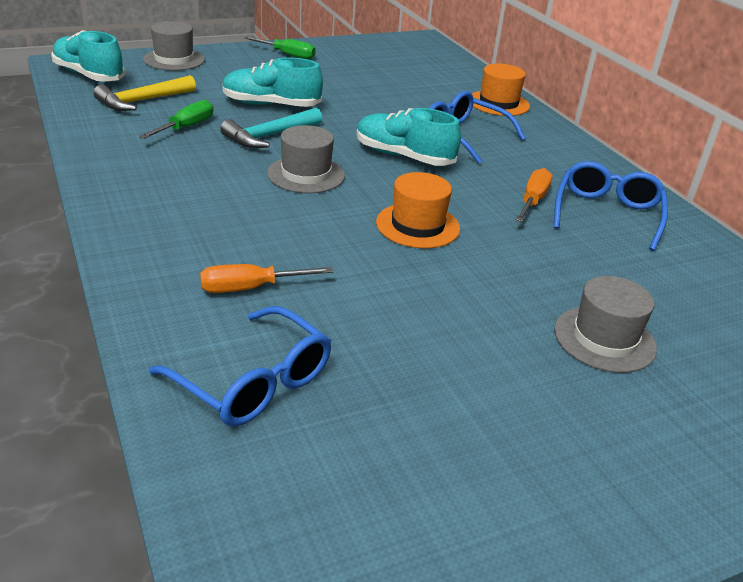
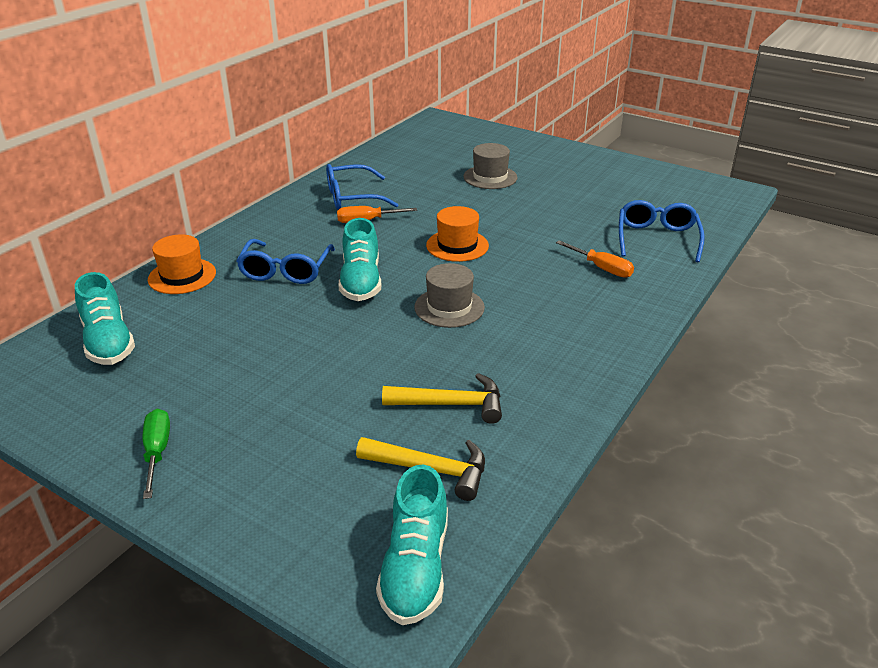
camera: 120 degrees left, 0 degrees up
(174, 60) = (277, 534): grey hat -> none
(186, 127) = (451, 404): green screwdriver -> yellow hammer
(270, 136) = (406, 353): turquoise hammer -> none
(271, 105) = (336, 386): turquoise shoe -> turquoise shoe (108, 342)

